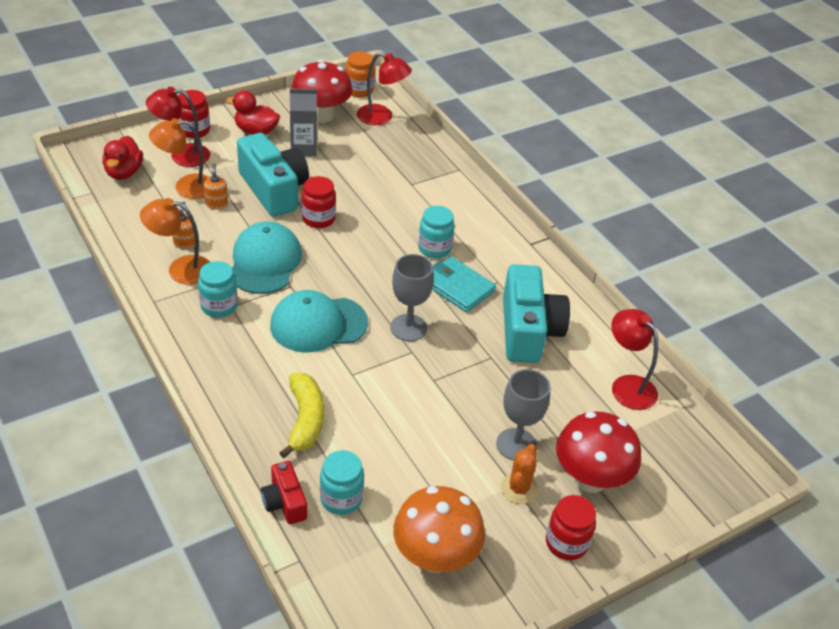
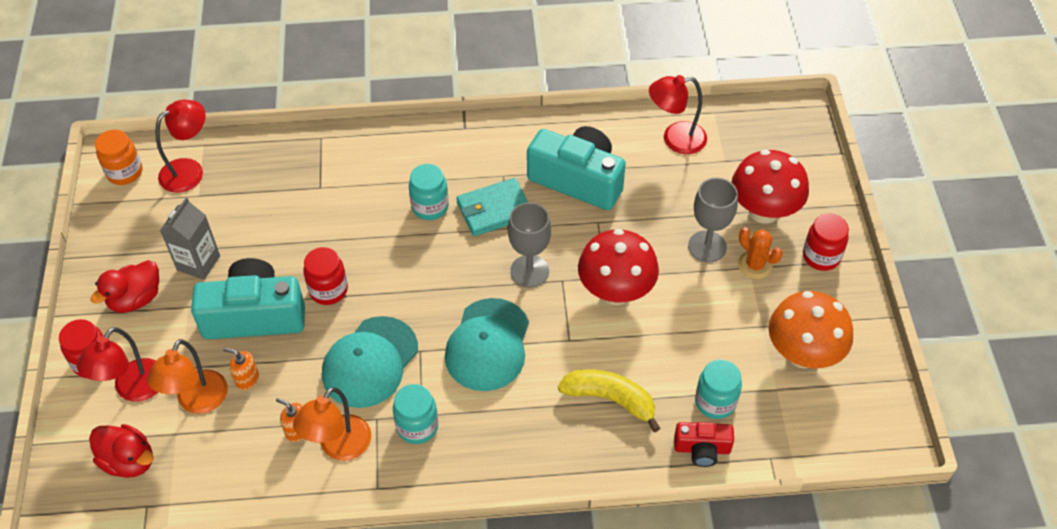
camera: 60 degrees left, 10 degrees up
(265, 262) = (370, 362): turquoise cap -> turquoise cap turned 90 degrees counterclockwise
(321, 116) = (149, 225): red mushroom -> red mushroom (616, 292)

